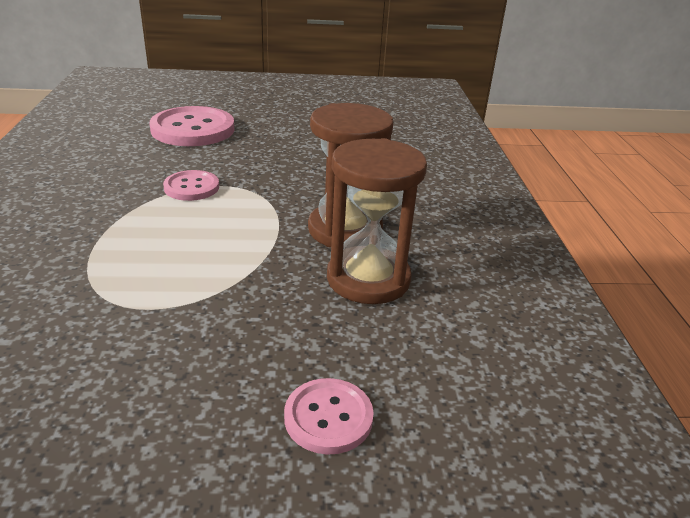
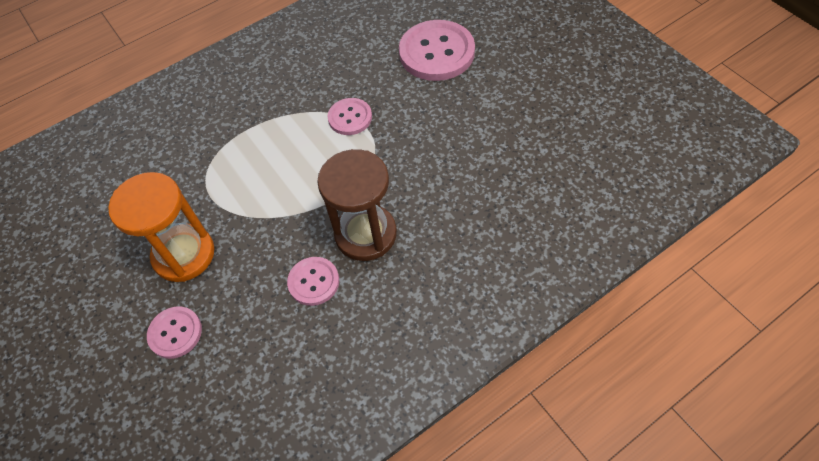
camera: 65 degrees right, 25 degrees up
(208, 363) = (184, 254): none -> orange hourglass
(368, 279) = (313, 282): brown hourglass -> pink button

